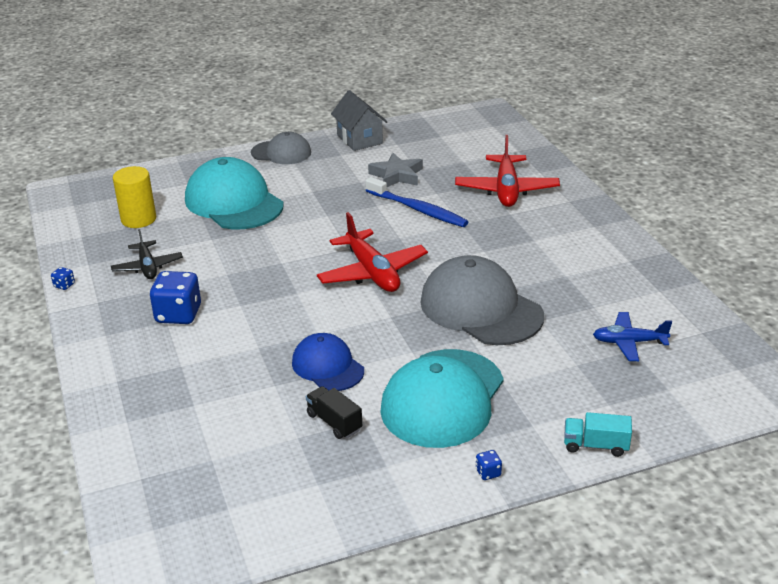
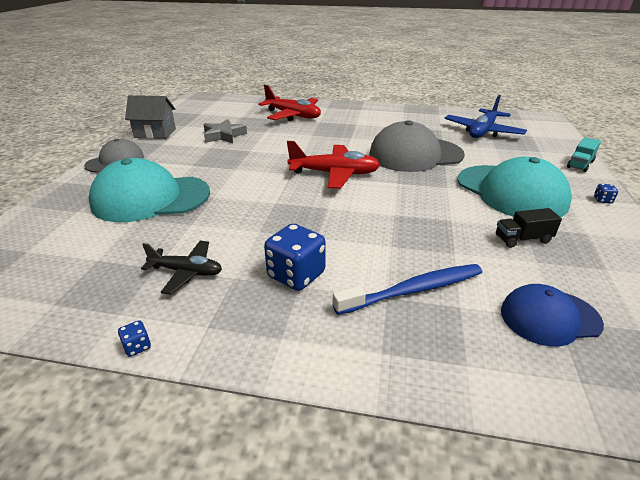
camera: 60 degrees left, 0 degrees up
(138, 219) = (89, 254): yellow cylinder -> none
(327, 366) = (444, 222): blue cap -> blue cap (549, 317)
(418, 209) = (276, 141): blue toothbrush -> blue toothbrush (413, 290)
(629, 342) = (482, 132): blue plane -> blue plane, size x1.62

